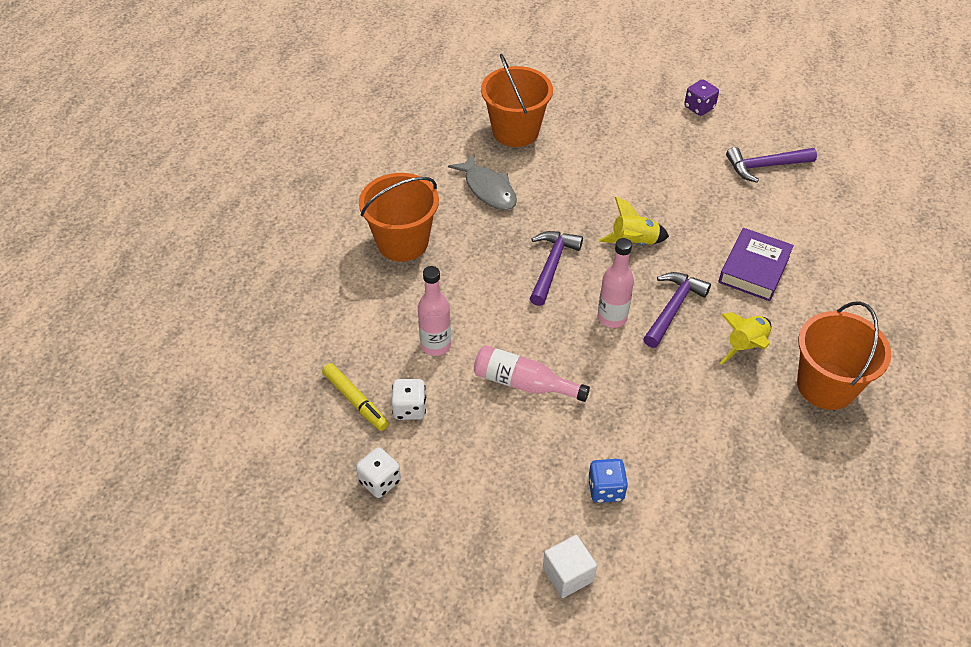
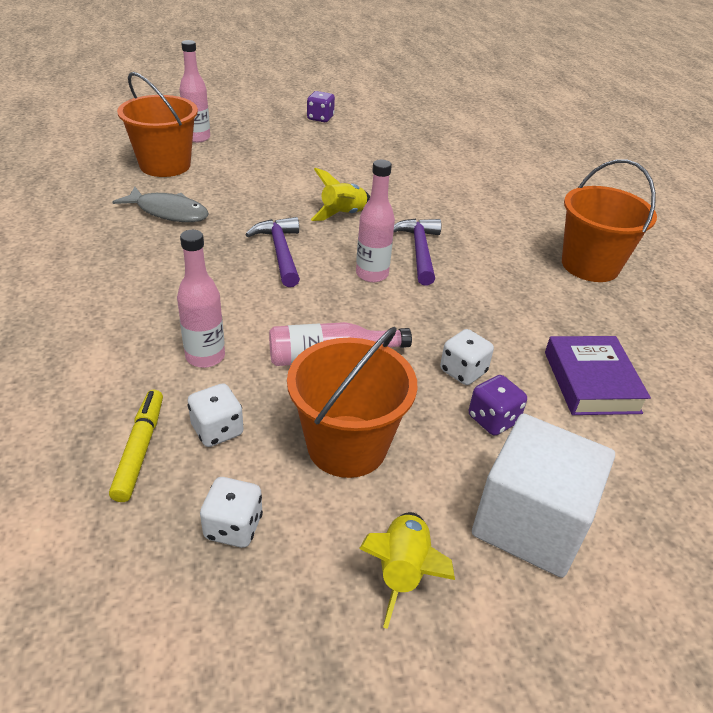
camera: 35 degrees left, 10 degrees down
(355, 401) = (140, 449): yellow marker -> yellow marker turned 105 degrees counterclockwise
(402, 242) = (100, 278): orange bucket -> orange bucket (347, 446)
(563, 103) = (197, 138): none -> pink bottle
(568, 574) = (530, 522): white cube -> white cube, size x1.87
(606, 489) = (493, 419): blue dice -> purple dice
(616, 440) = (463, 371): none -> white dice
(745, 346) = (503, 259): yellow rocket -> yellow rocket (403, 572)
(754, 269) = (459, 206): purple book -> purple book (591, 382)
(765, 166) = (405, 141): purple hammer -> none

